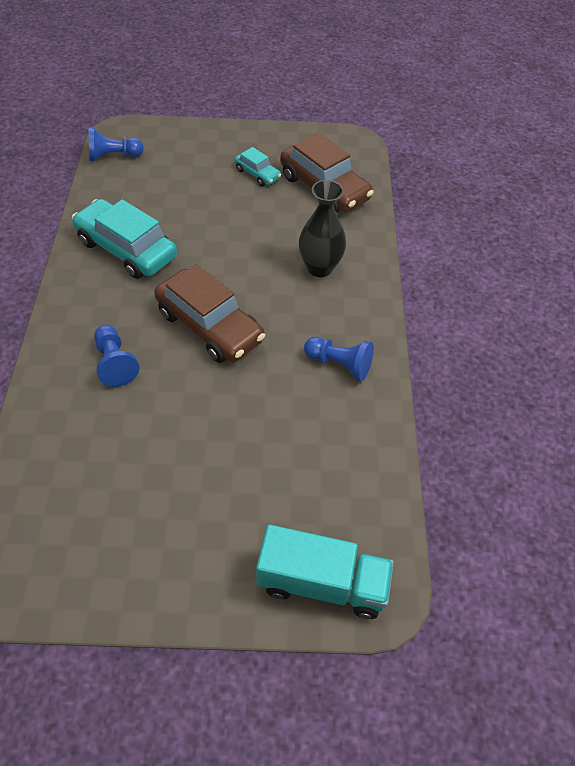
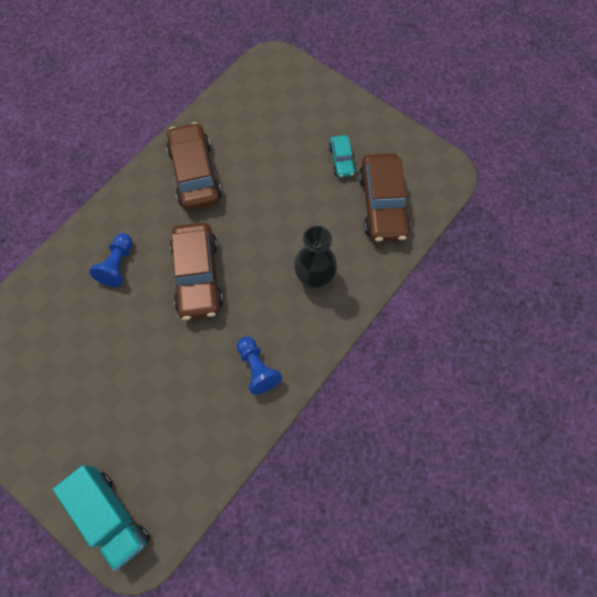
camera: 40 degrees right, 15 degrees up
(113, 156) = (250, 82): blue pawn -> none
(126, 249) = (195, 174): turquoise car -> brown car

